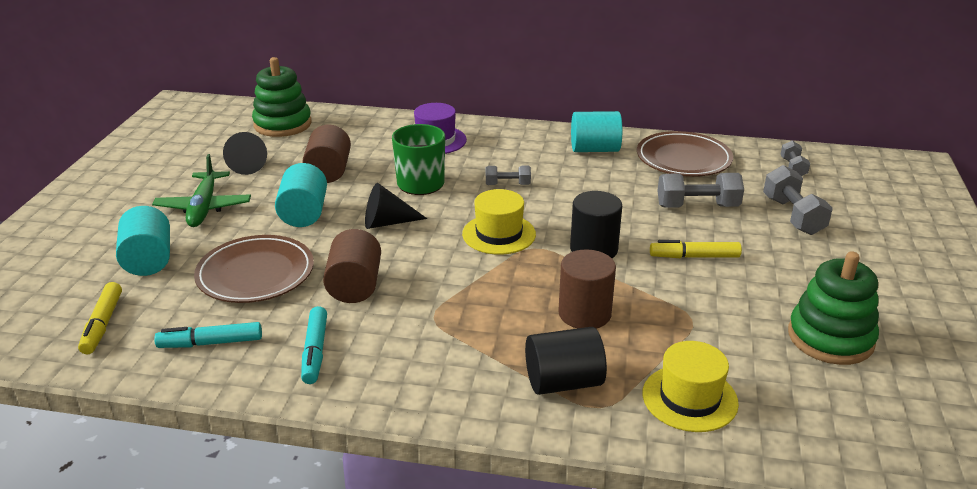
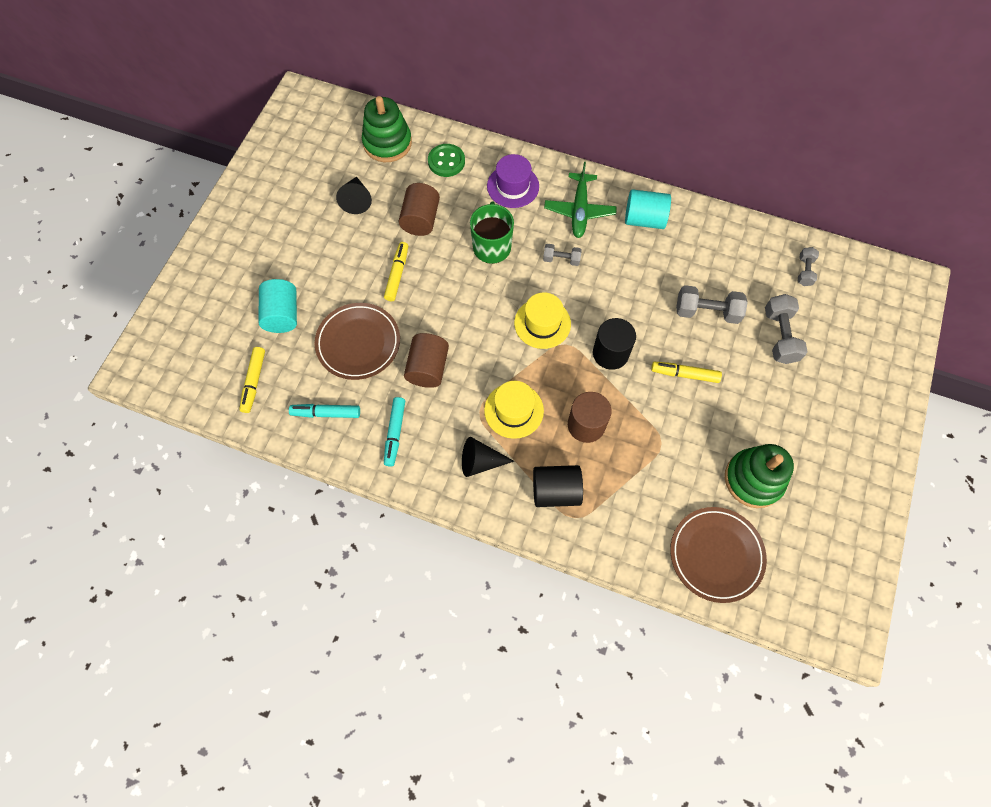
camera: 10 degrees right, 35 degrees up
(204, 207) = (322, 254): green plane -> green plane (579, 210)
(304, 214) = (397, 274): turquoise cylinder -> yellow marker
(354, 131) = (446, 161): none -> green button
(387, 222) = (460, 295): black cone -> black cone (480, 462)
(683, 159) = (715, 245): brown plate -> brown plate (716, 555)
(689, 398) = (636, 520): yellow hat -> yellow hat (514, 410)

